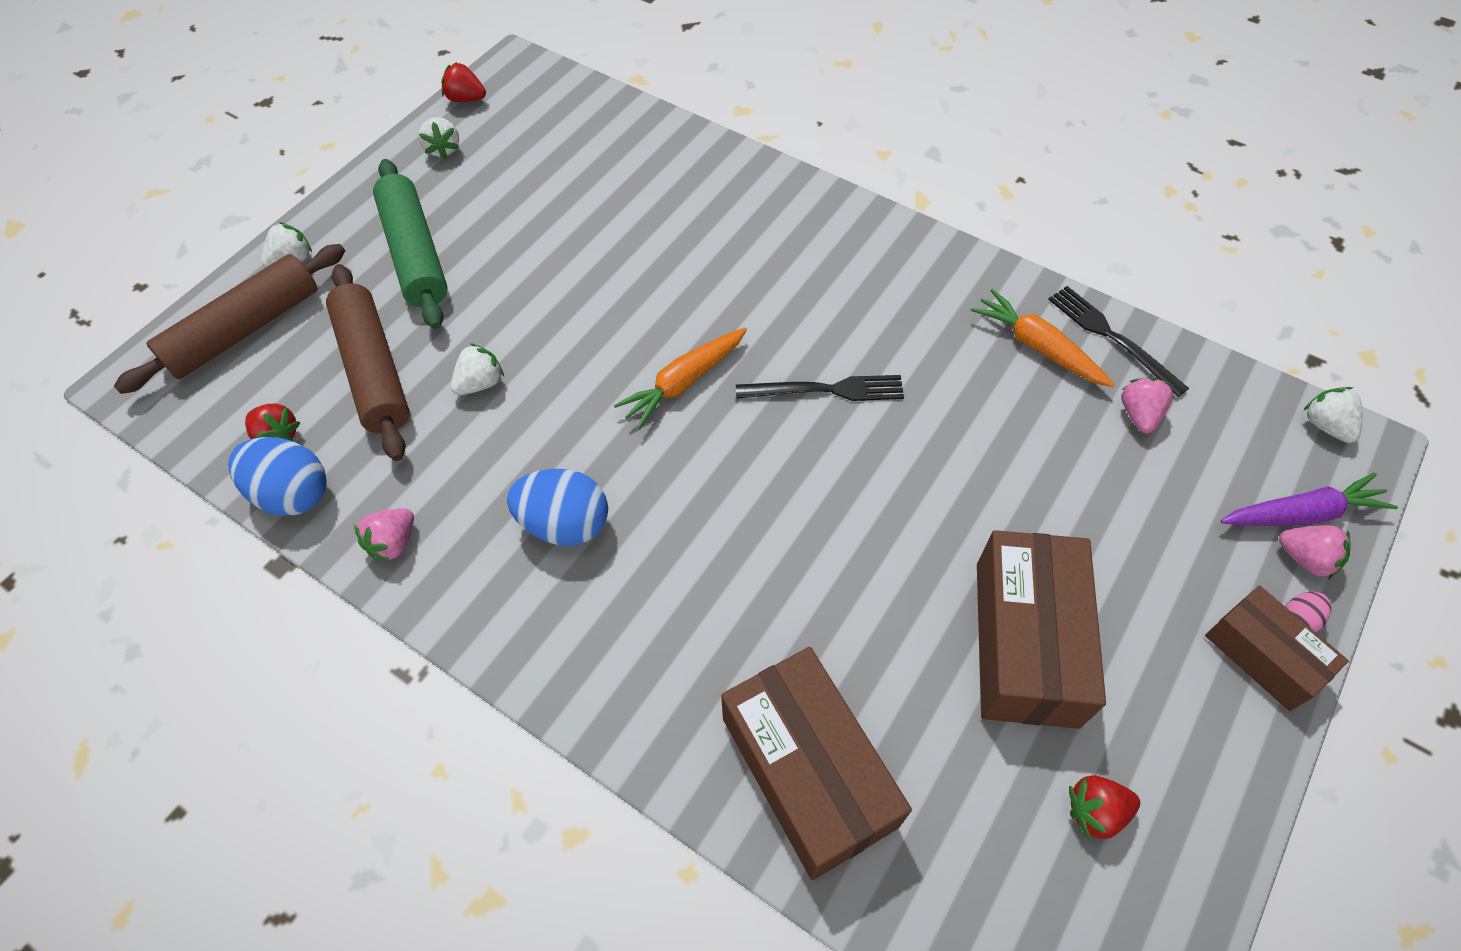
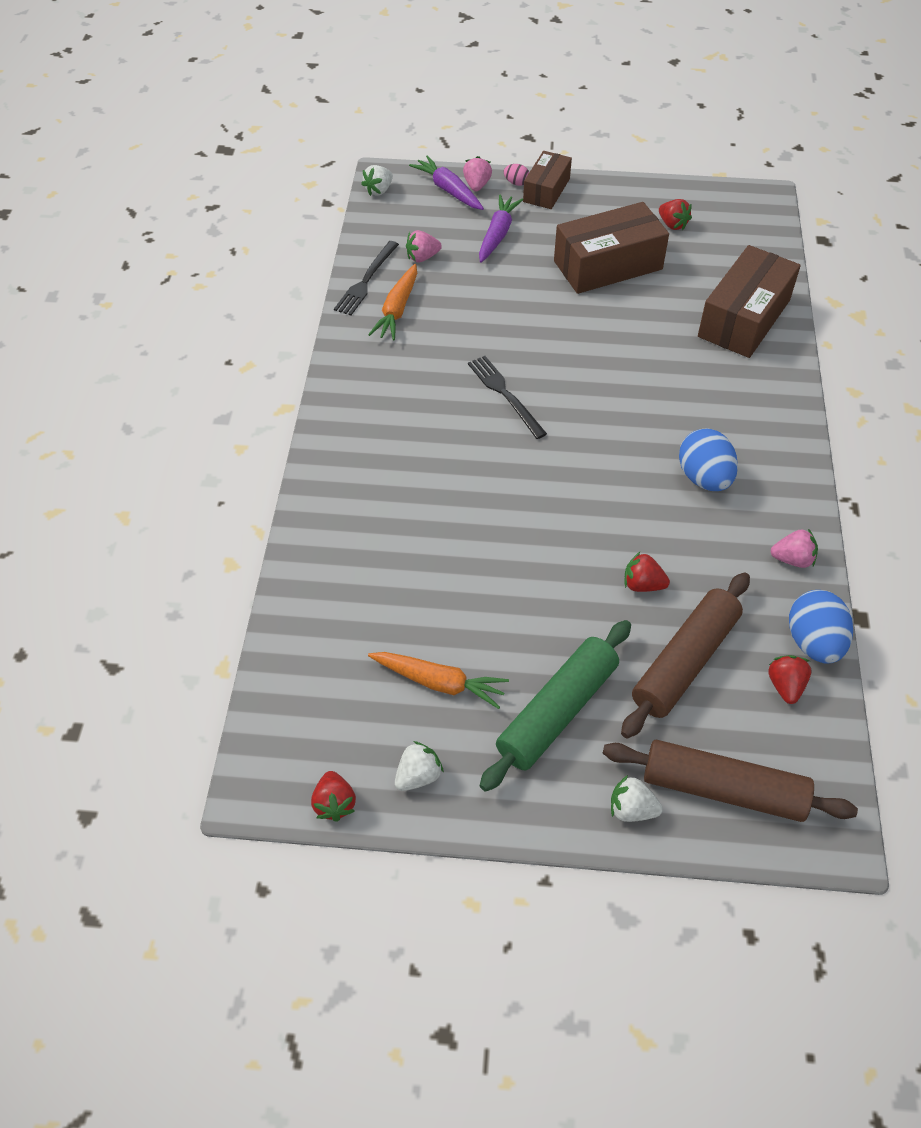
camera: 120 degrees left, 5 degrees down
(480, 383) = (642, 584): white strawberry -> red strawberry
(684, 382) = (553, 468): orange carrot -> orange carrot (439, 682)
(1161, 528) = (497, 234): none -> purple carrot

